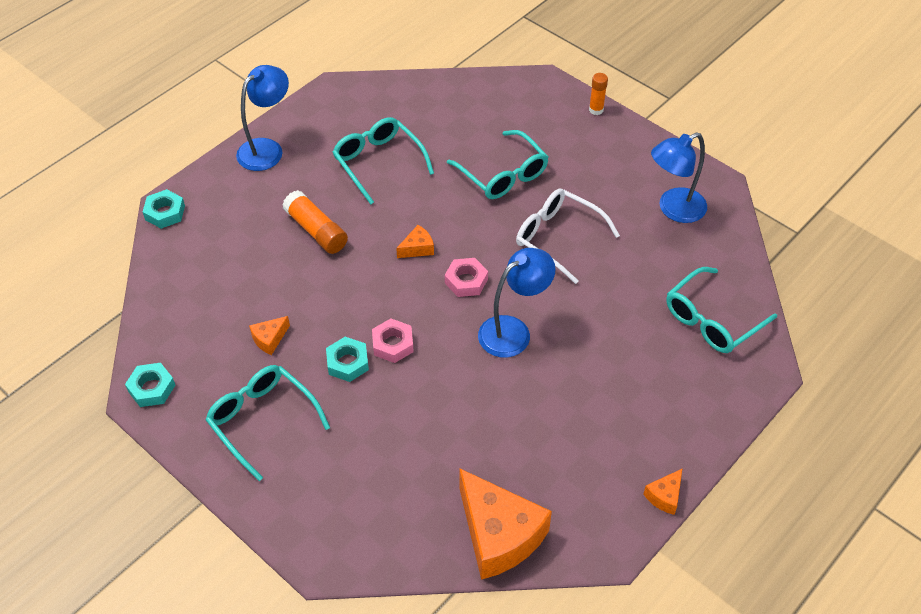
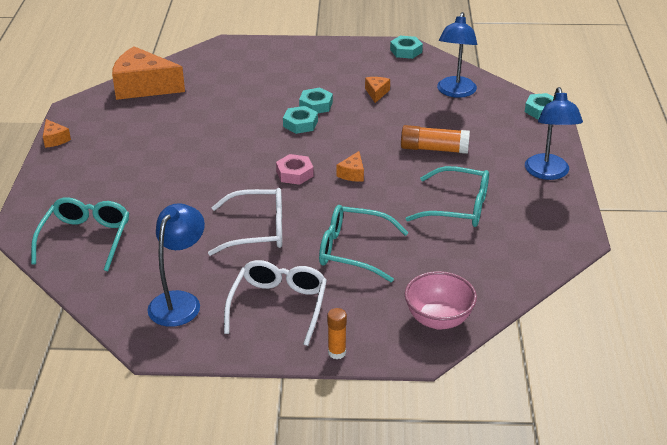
camera: 140 degrees right, 15 degrees down
(262, 420) = (328, 66): turquoise glasses -> none
(393, 344) = (300, 124): pink nut -> turquoise nut
(505, 92) = (438, 319): none -> pink bowl
(513, 331) = (230, 165): blue lamp -> blue lamp (455, 92)
(603, 163) = (278, 306): none -> white glasses
(664, 496) = (55, 139): orange cheese -> orange cheese turned 150 degrees clockwise

